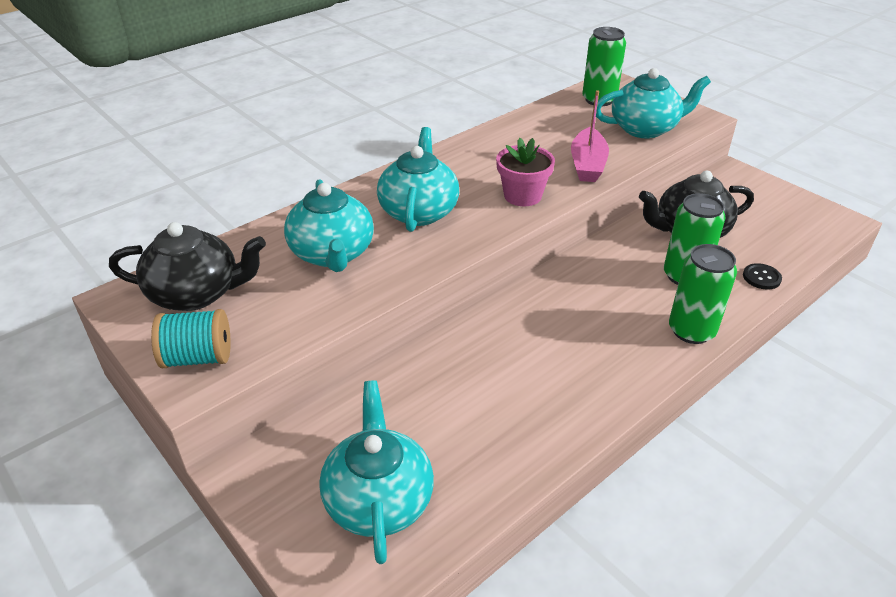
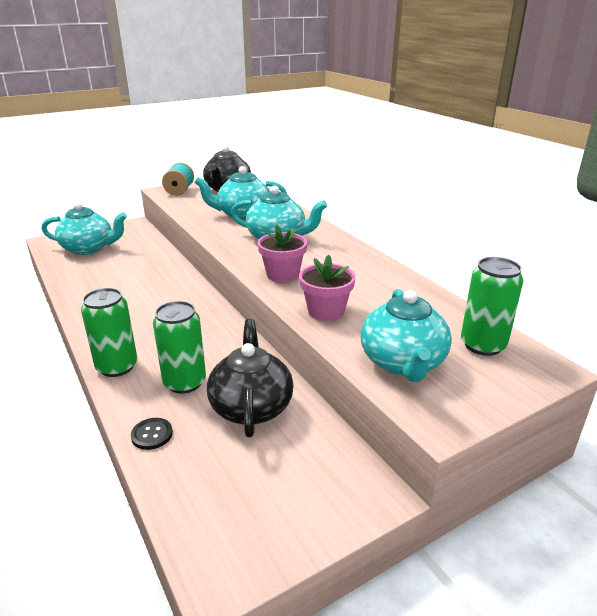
camera: 100 degrees right, 10 degrees down
(587, 164) = (326, 311): pink boat -> pink flower pot

